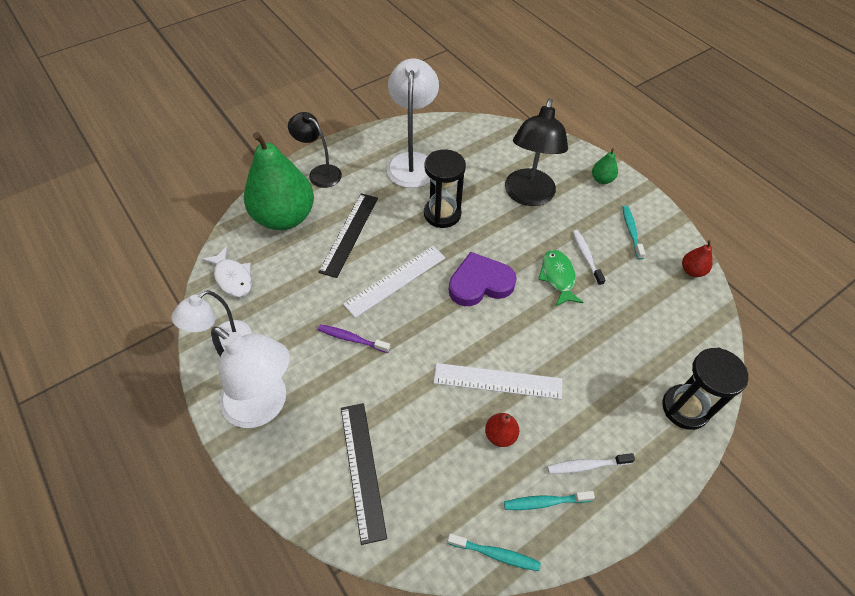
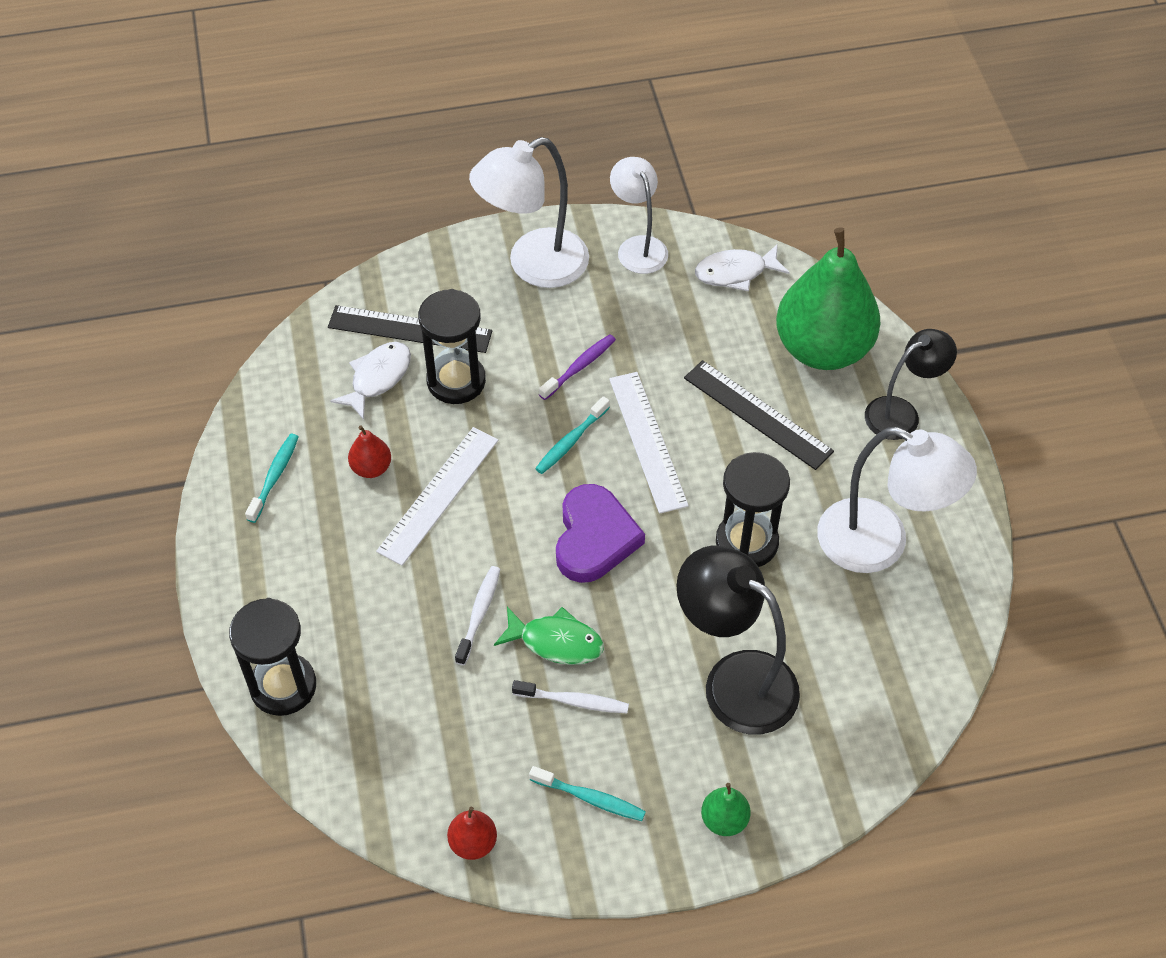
camera: 115 degrees right, 0 degrees up
(398, 412) = (456, 381): none -> black hourglass
(420, 470) = (378, 378): none -> white fish
(495, 554) = (255, 411): turquoise toothbrush -> turquoise toothbrush (571, 441)
(586, 465) = (285, 536): white toothbrush -> white toothbrush (479, 613)

